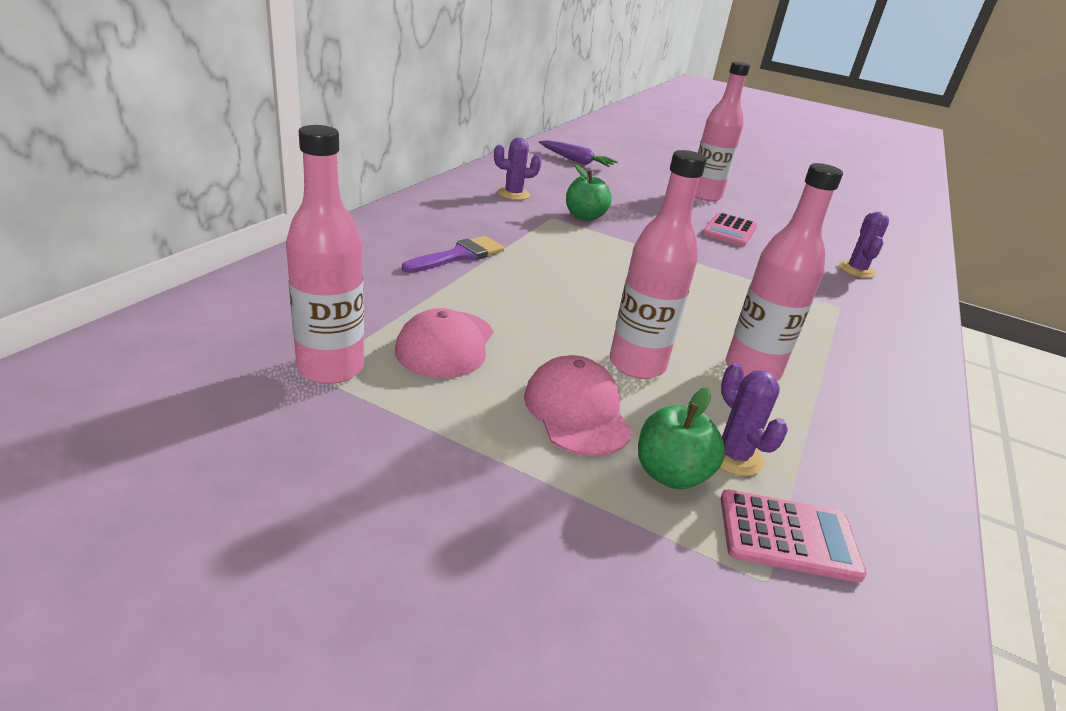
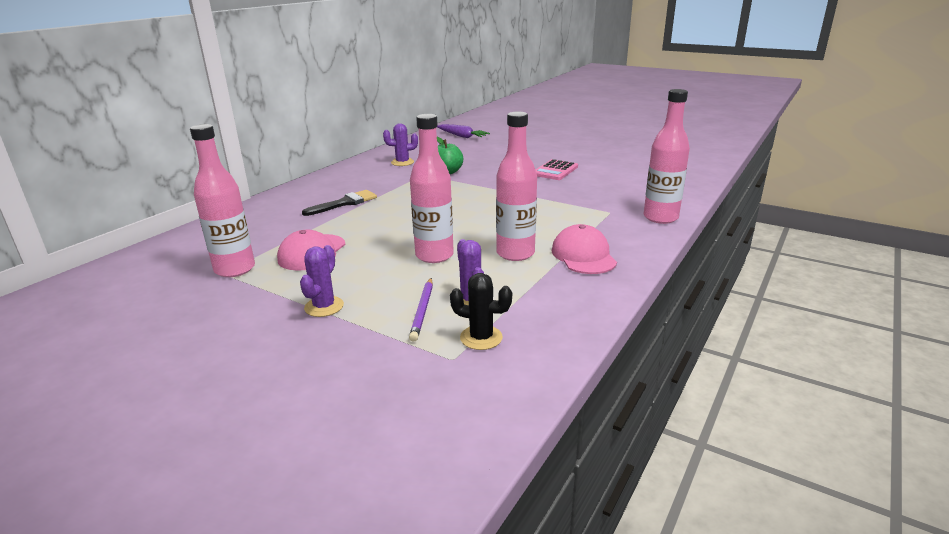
camera: 10 degrees right, 5 degrees down
(459, 255) = (345, 203): purple brush -> black brush
(577, 411) = (379, 282): pink cap -> pink cap (583, 255)
(670, 474) = (422, 311): green apple -> purple pencil
(704, 196) = (550, 150): pink bottle -> pink bottle (660, 218)
(788, 536) = (481, 338): pink calculator -> black cactus
(856, 270) = (641, 187): purple cactus -> purple cactus (324, 307)

